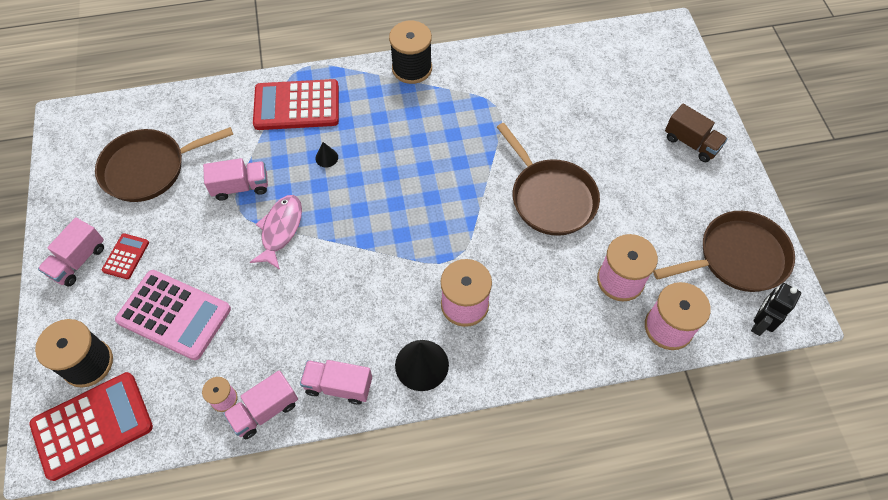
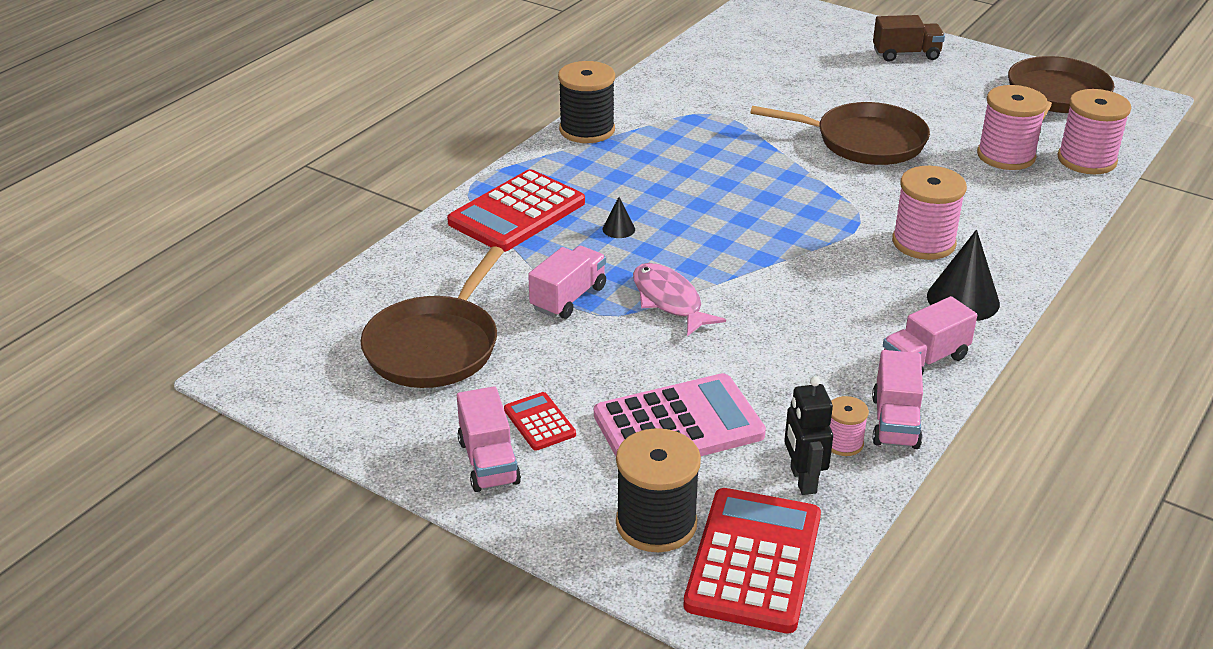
camera: 45 degrees left, 25 degrees down
(760, 323) = (1135, 121): black robot -> black robot (802, 480)

